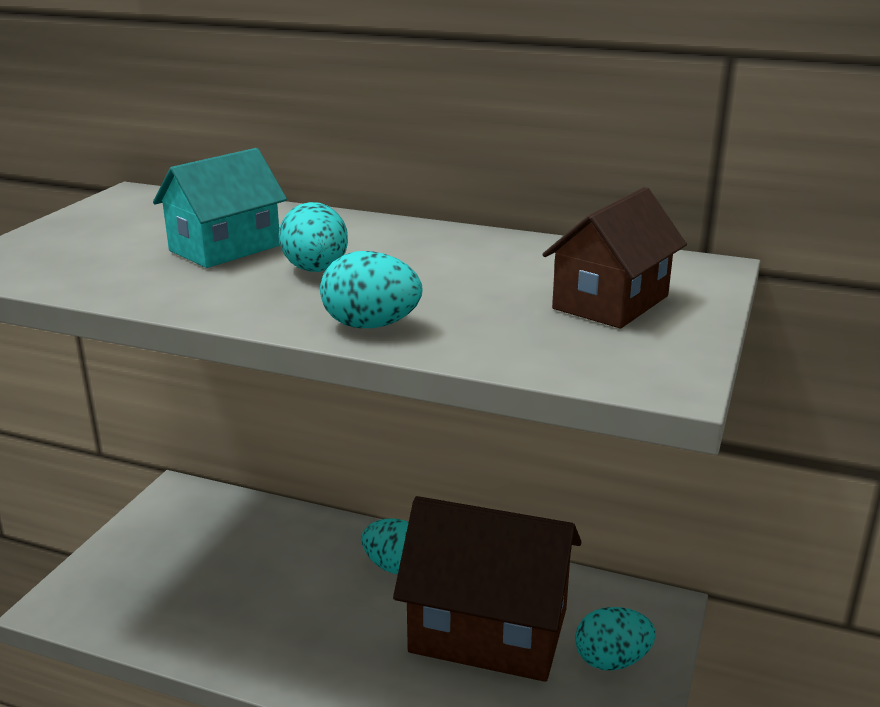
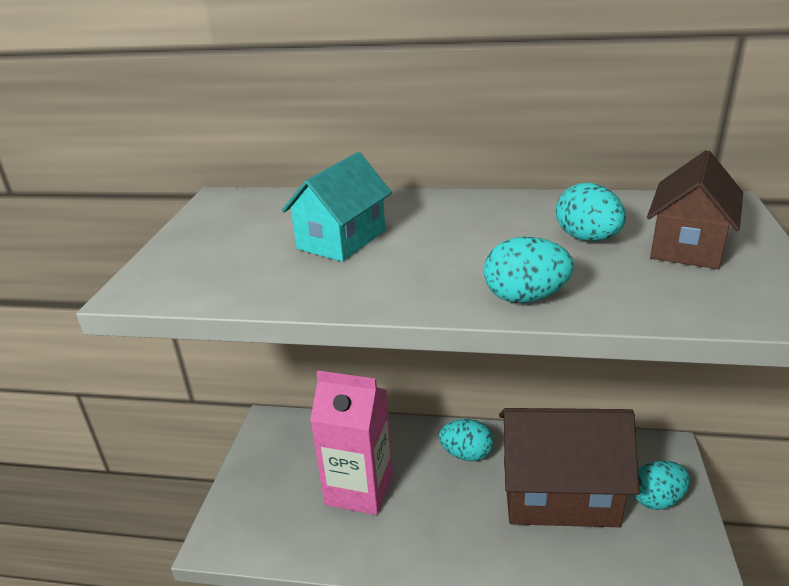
camera: 10 degrees left, 5 degrees up
(246, 581) = (359, 489): none -> pink carton
(316, 270) = (434, 250): turquoise egg -> turquoise egg (587, 238)

